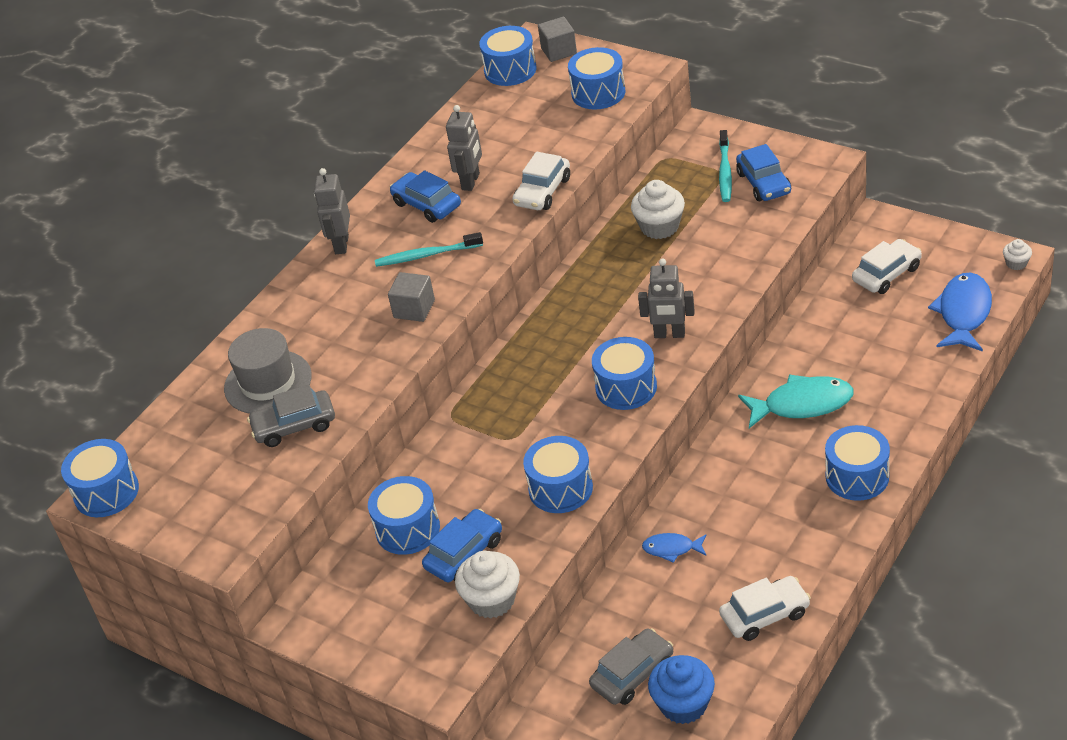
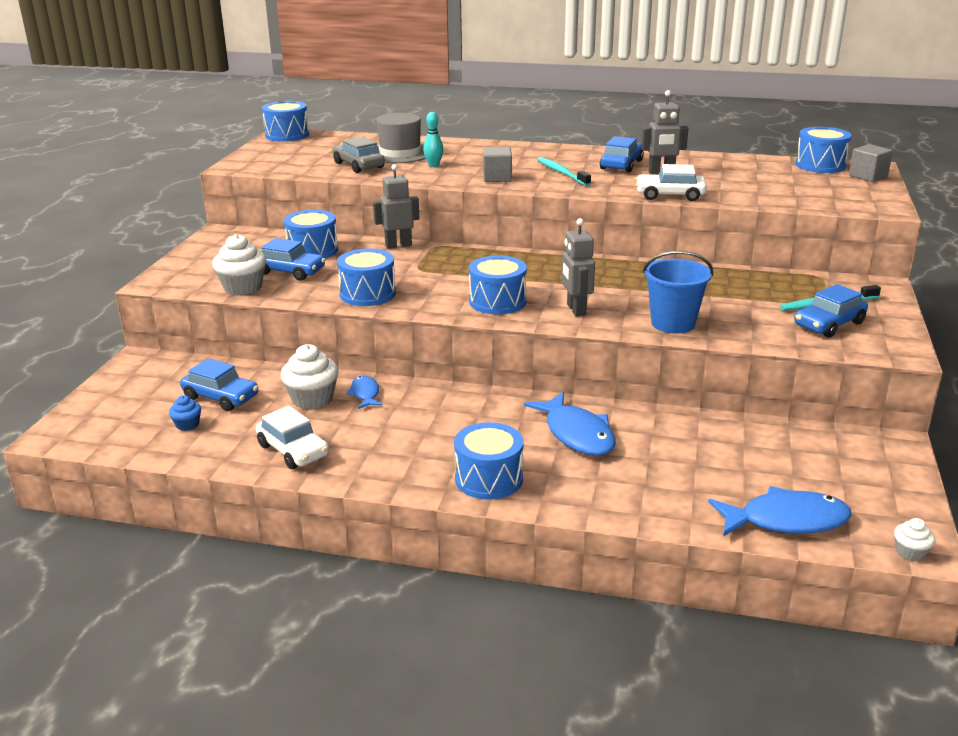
camera: 65 degrees right, 15 degrees down
(336, 357) = (433, 165): none -> turquoise bowling pin
(341, 244) = (556, 150): grey robot -> grey robot (398, 245)
(598, 93) = (826, 196): blue drum -> none
(632, 674) = (221, 397): grey car -> blue car
(659, 227) = (719, 287): white cupcake -> white cupcake (312, 399)
(683, 704) = (187, 424): blue cupcake -> blue cupcake, size x0.53
(725, 276) = (673, 323): none -> blue bucket
(802, 404) = (577, 434): turquoise fish -> blue fish
(886, 274) = (810, 460): white car -> none

